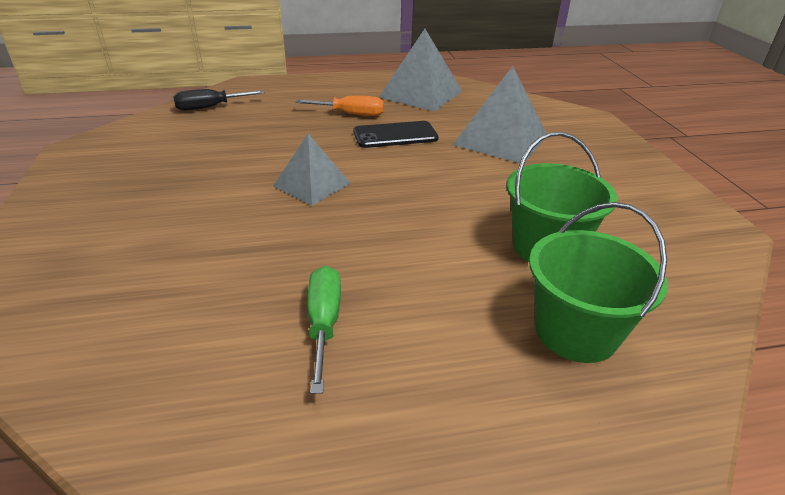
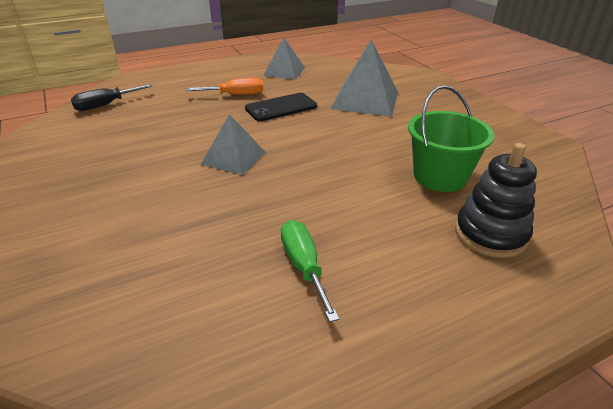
camera: 15 degrees left, 0 degrees up
(421, 94) = (284, 71): grey pyramid -> grey pyramid, size x0.64
(576, 331) = (490, 234): green bucket -> black stacking toy

